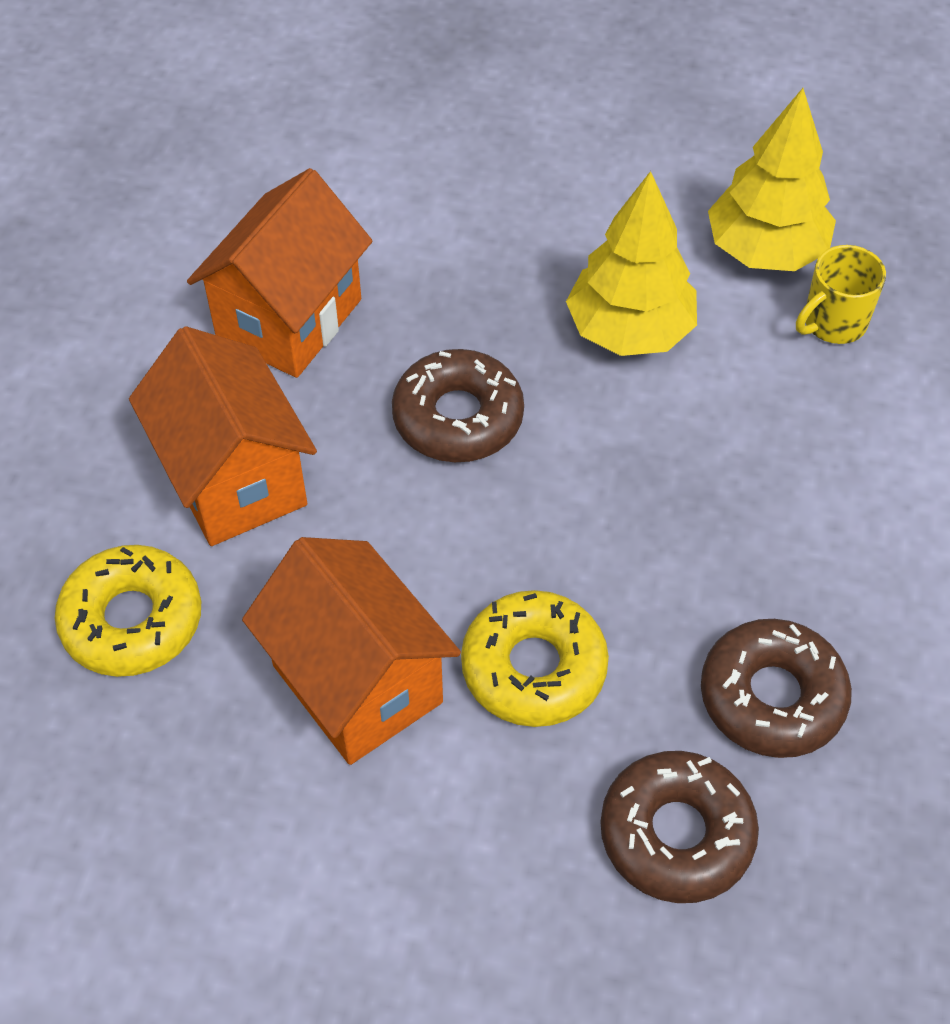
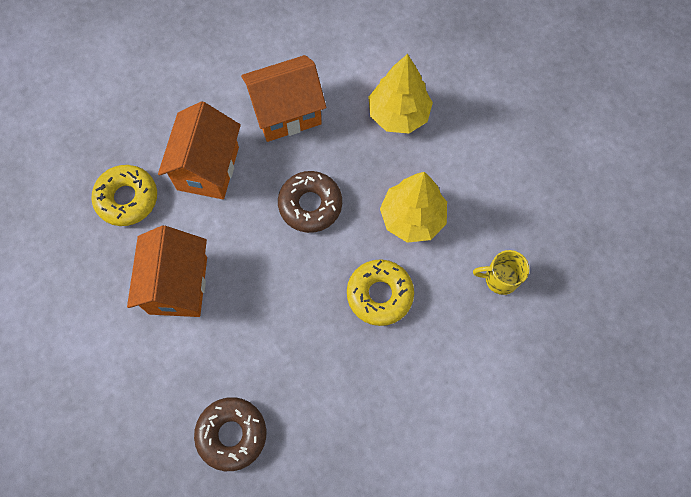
camera: 40 degrees right, 15 degrees up
(533, 667) = (243, 330): yellow donut -> yellow donut (379, 294)
(765, 251) = (505, 223): yellow tree -> yellow tree (398, 114)
(772, 697) = (316, 413): brown donut -> none

